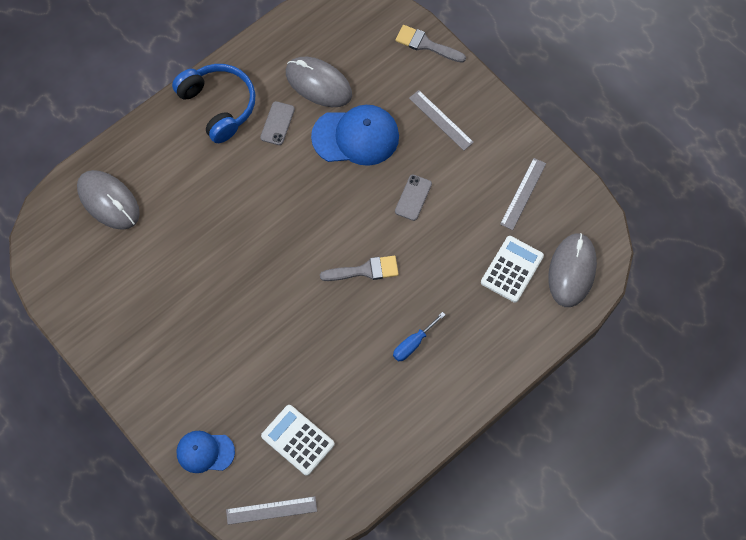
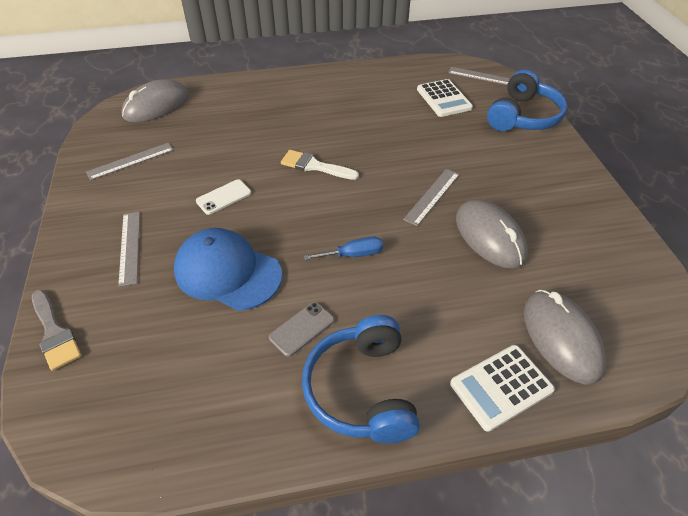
camera: 150 degrees left, 20 degrees down
(205, 452) = (523, 116): blue cap -> blue headphones
(247, 287) = (432, 196): none -> grey ruler
(318, 84) = (217, 351): grey mouse -> grey mouse (489, 237)
(365, 270) = (314, 166): grey brush -> white brush
(413, 197) = (224, 197): grey phone -> white phone
(413, 344) = (315, 113): blue screwdriver -> blue screwdriver (353, 254)
(512, 269) = (197, 122): white calculator -> white calculator (501, 387)

